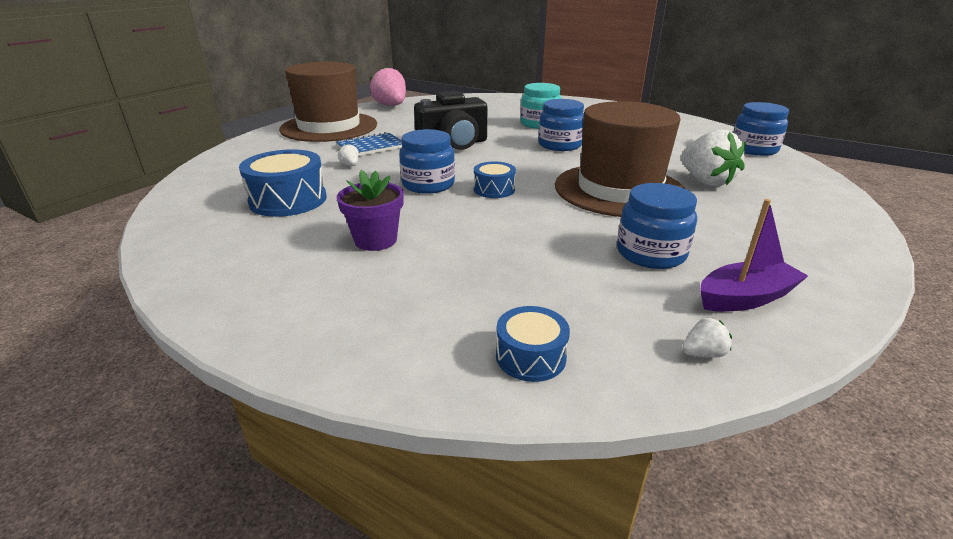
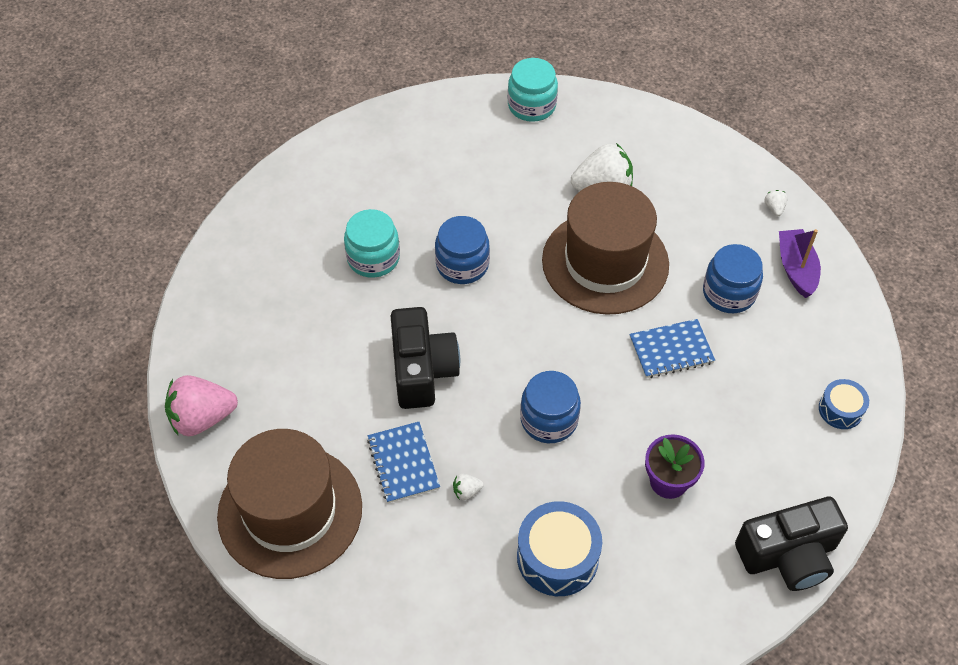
camera: 75 degrees left, 25 degrees up
(277, 326) = (788, 555): none -> black camera
(494, 189) = (578, 364): blue drum -> none
(541, 228) = (671, 350): none -> blue notebook
(703, 353) = (848, 321): white strawberry -> white strawberry (774, 208)
(753, 149) = (531, 105): blue jar -> turquoise jar

